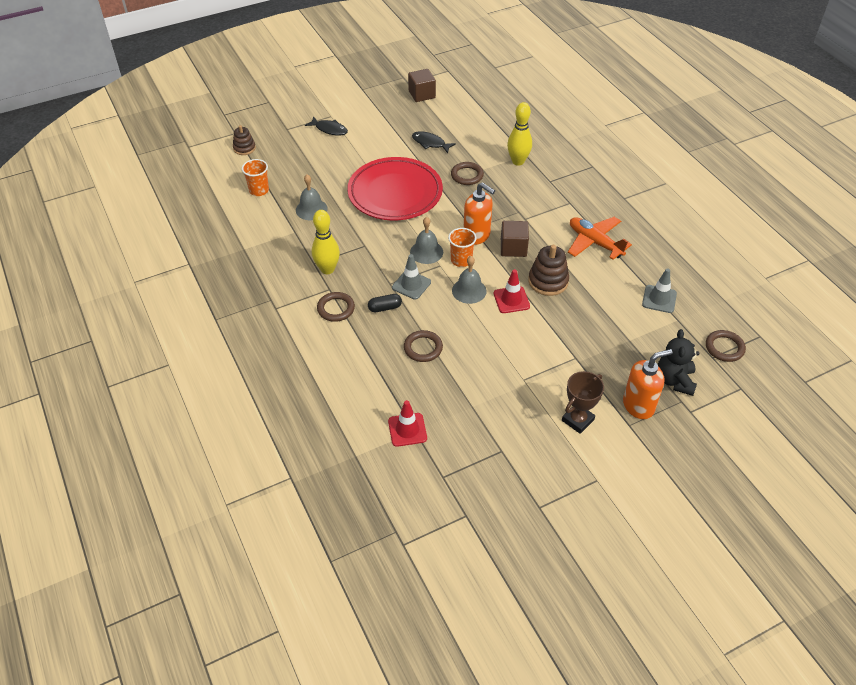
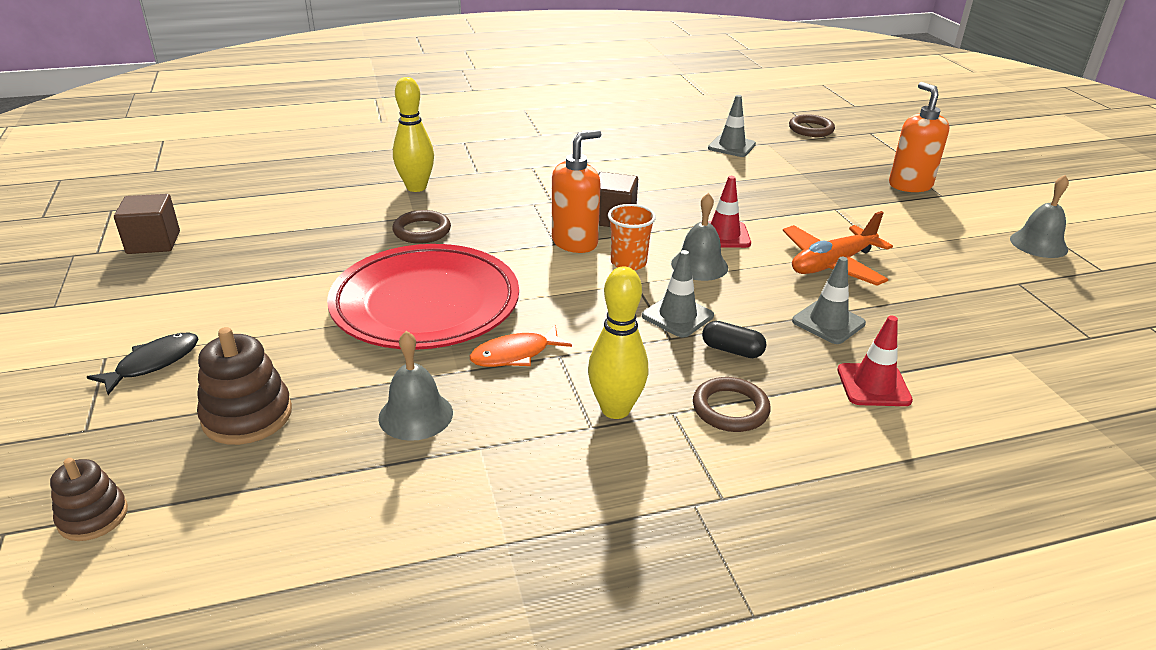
camera: 80 degrees left, 15 degrees down
(259, 190) = (294, 498): orange cup -> none
(361, 231) = (515, 354): none -> orange fish
(385, 308) = (732, 350): black capsule -> black capsule turned 60 degrees counterclockwise
(407, 430) = (1011, 359): red traffic cone -> red traffic cone (873, 385)
(423, 348) = (828, 322): brown ring -> grey traffic cone
(426, 252) = (598, 291): grey bell -> grey bell (1038, 244)
(430, 143) = (308, 252): black fish -> none
(548, 281) = (689, 204): brown stacking toy -> brown stacking toy (247, 416)
(578, 420) = (944, 223): brown trophy -> none
(594, 242) = (620, 164): orange plane -> orange plane (832, 264)
(674, 380) = (865, 160): black teddy bear -> none

